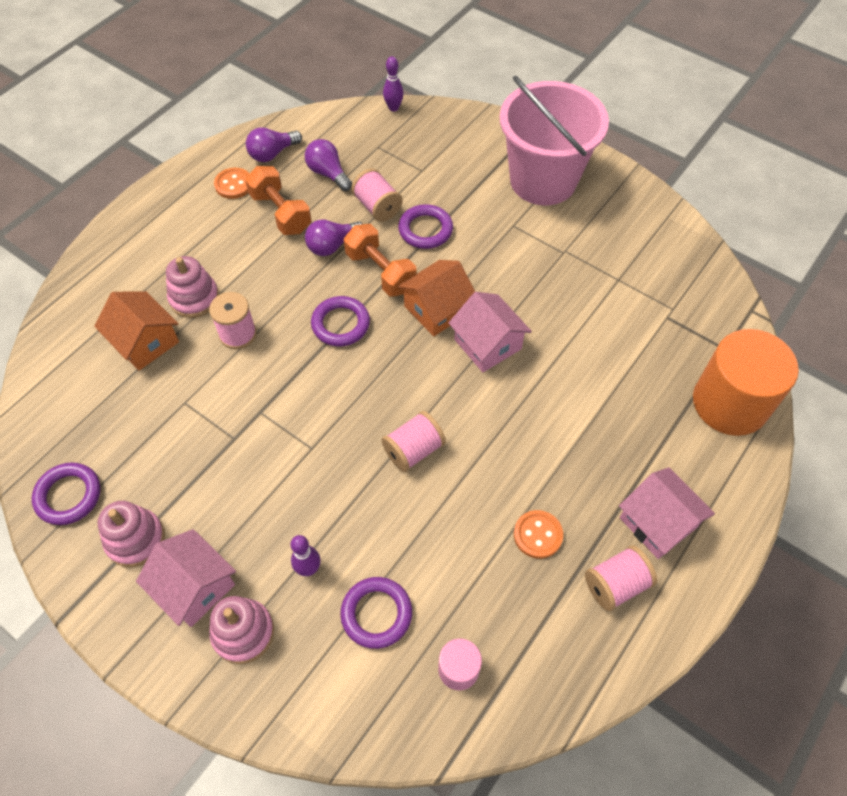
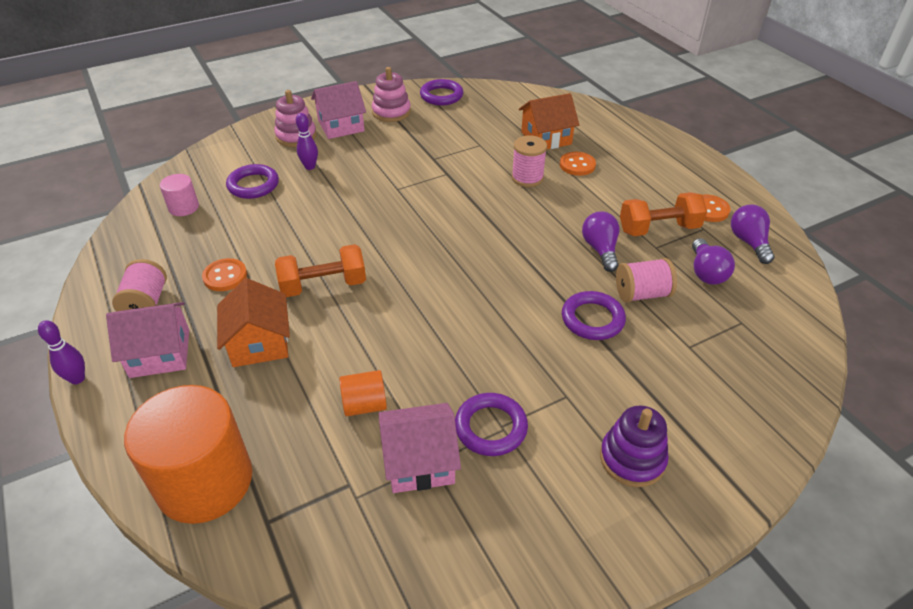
camera: 115 degrees right, 15 degrees down
(194, 298) = (577, 165): pink stacking toy -> orange button
(328, 173) = (706, 272): purple light bulb -> purple light bulb turned 105 degrees clockwise
(340, 324) = (503, 231): purple ring -> purple ring (490, 427)
(380, 272) = (551, 271): orange dumbbell -> orange dumbbell (323, 285)
(393, 108) = (814, 357): purple bowling pin -> purple bowling pin (77, 379)
(413, 450) = (353, 235): pink spool -> none
(437, 309) = (483, 293): orange house -> orange house (259, 343)
(487, 344) = (420, 313): pink house -> pink house (419, 461)
(543, 180) = (632, 459): pink bucket -> purple stacking toy
(602, 339) = (365, 405): none -> orange cylinder

